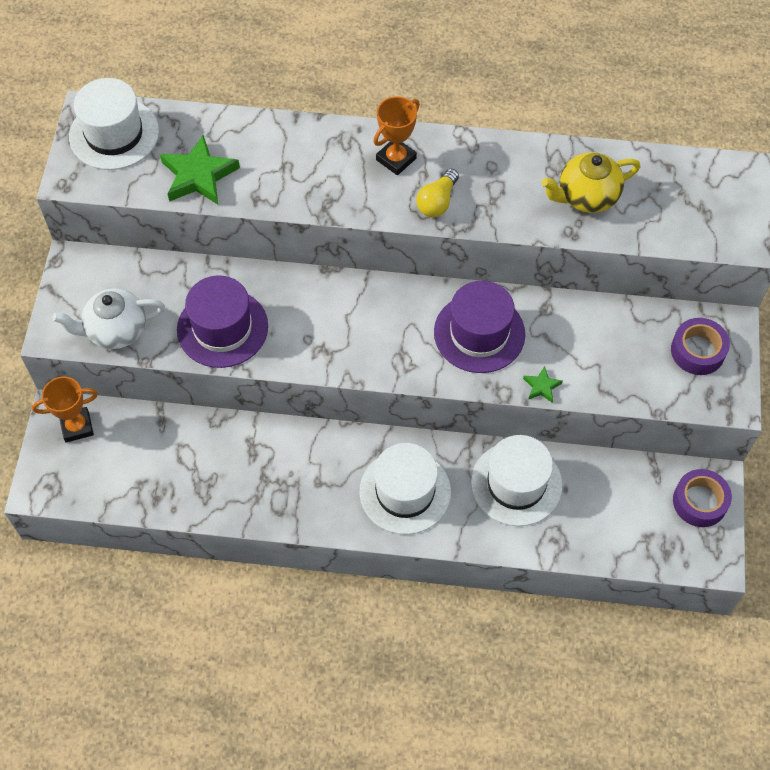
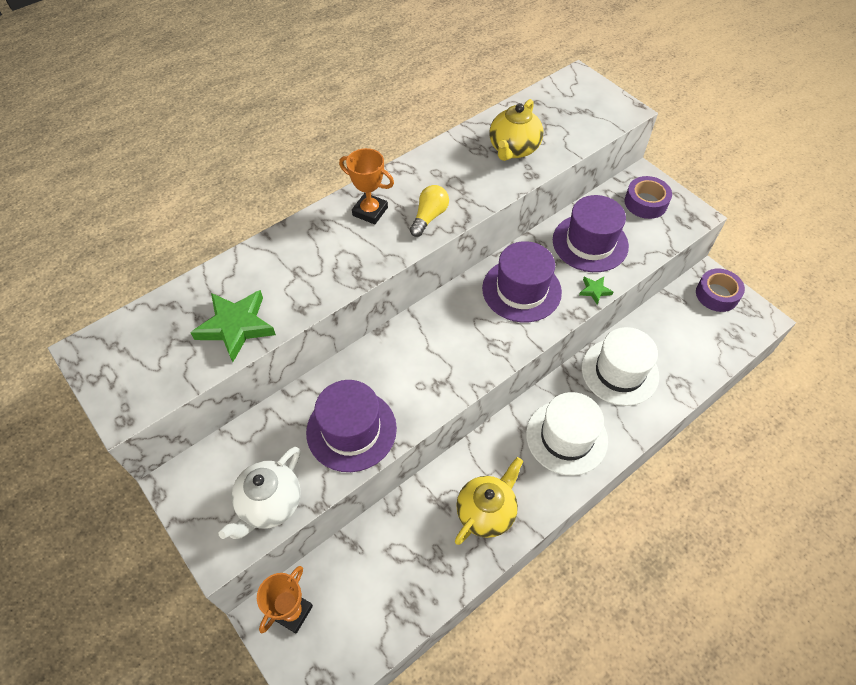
camera: 45 degrees left, 5 degrees down
(114, 134) = (128, 349): white hat -> none
(277, 486) = (486, 512): none -> yellow teapot
(396, 159) = (370, 211): orange trophy -> orange trophy turned 60 degrees counterclockwise
(437, 202) = (429, 217): yellow light bulb -> yellow light bulb turned 135 degrees counterclockwise
(593, 343) = (590, 243): none -> purple hat

